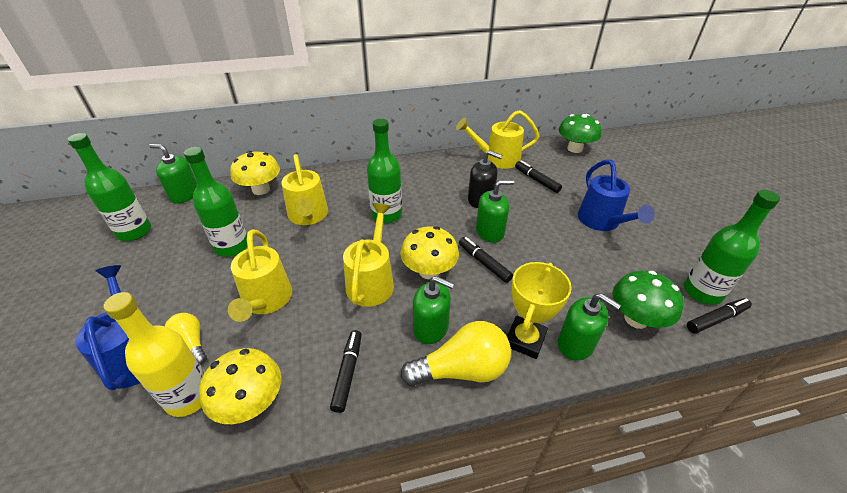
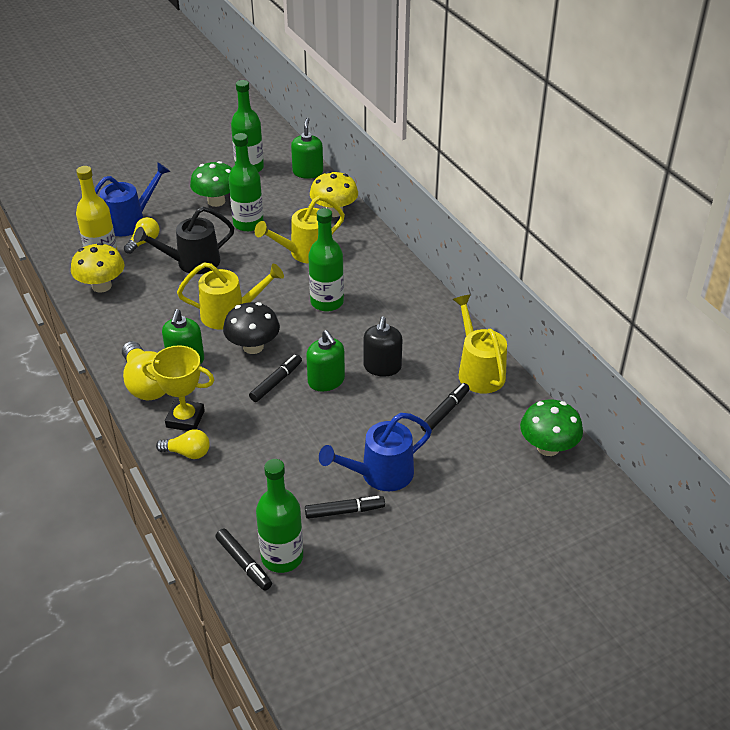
camera: 75 degrees right, 0 degrees up
(266, 301) = (191, 263): yellow watering can -> black watering can
(348, 373) = (133, 324): black marker -> black marker (344, 511)
(429, 271) = (253, 347): yellow mushroom -> black mushroom
(576, 344) = (187, 453): green soap dispenser -> yellow light bulb
(636, 319) = (228, 497): green mushroom -> green mushroom (216, 201)

